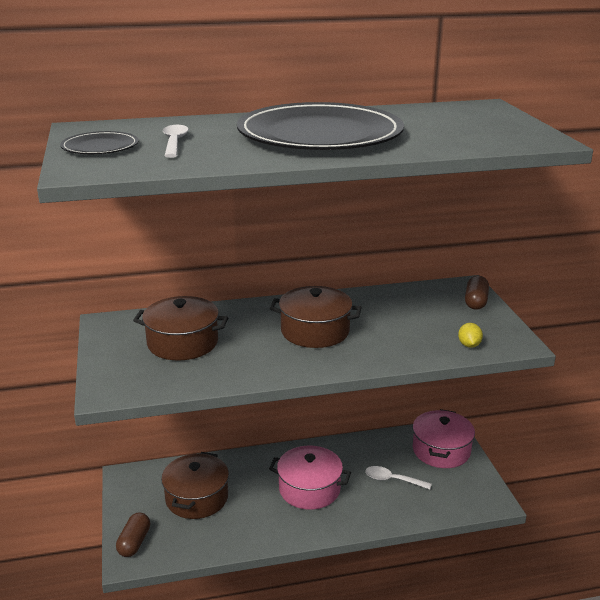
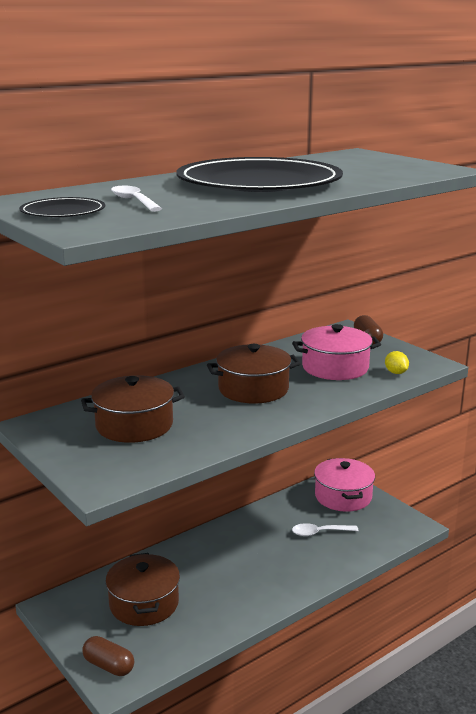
camera: 25 degrees left, 5 degrees down
(134, 542) = (109, 665): brown capsule -> brown capsule turned 45 degrees counterclockwise
(309, 489) = (250, 562): pink pot -> pink pot (335, 367)

